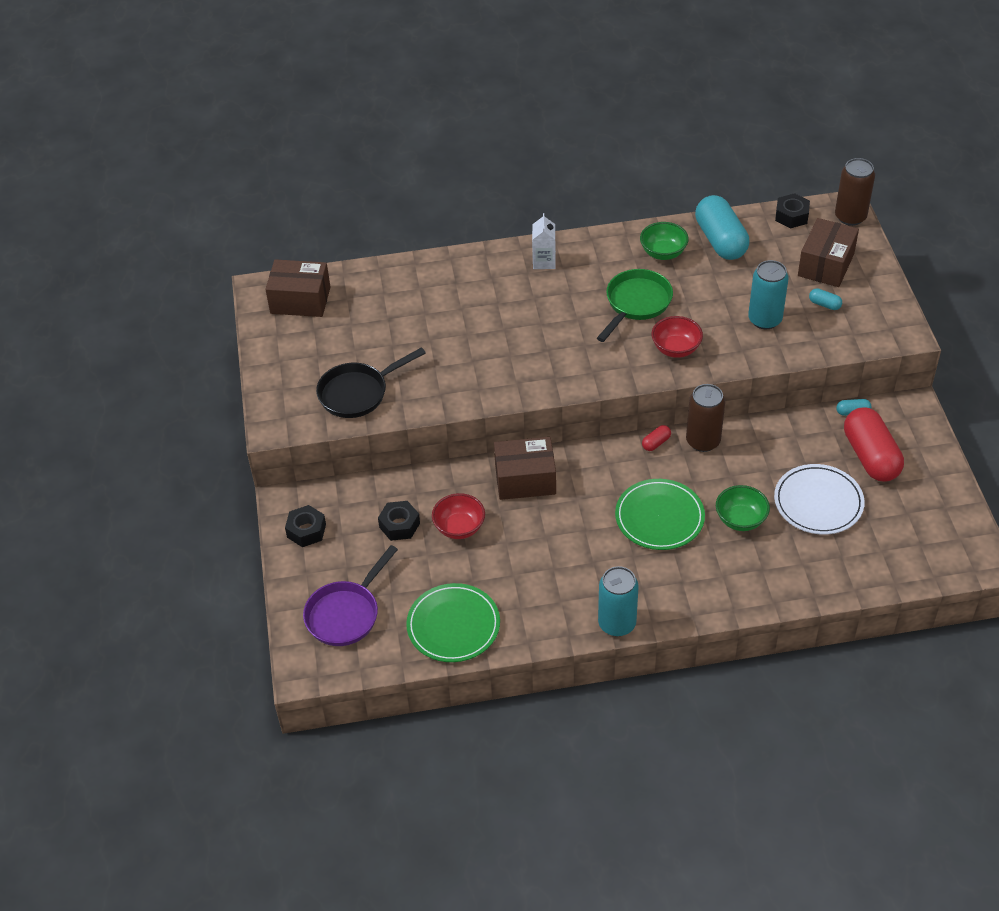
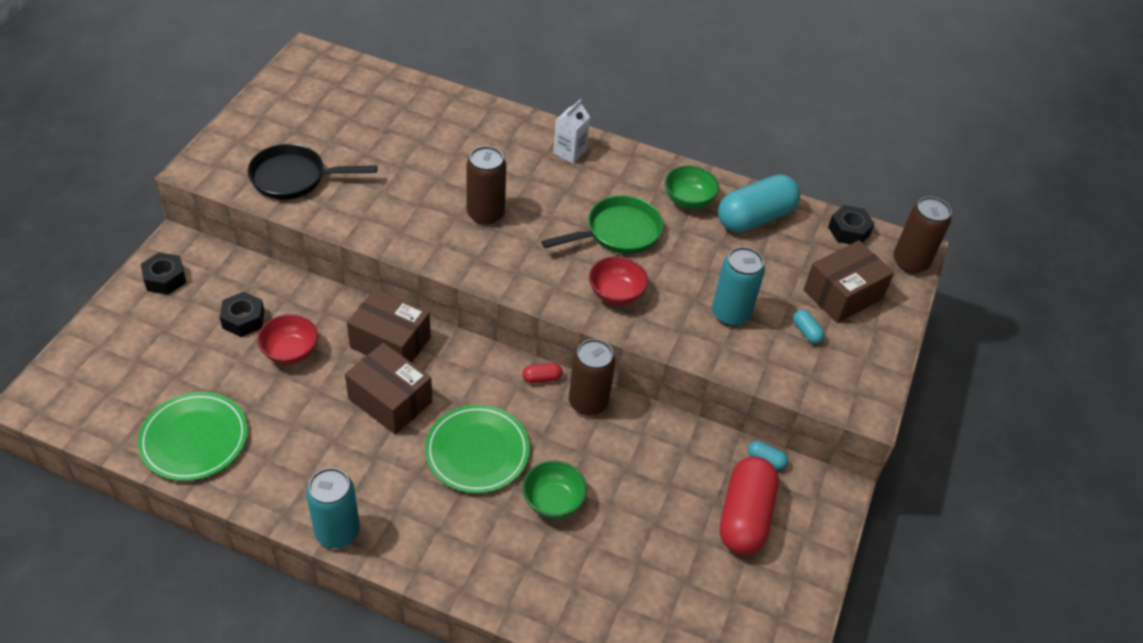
camera: 25 degrees right, 0 degrees up
(300, 300) = (330, 78): brown box -> brown box (390, 400)
(346, 613) = (119, 371): purple pan -> none
(528, 341) = (485, 214): none -> brown can
(720, 240) = (755, 218): turquoise capsule -> turquoise capsule turned 45 degrees clockwise
(818, 502) = (647, 532): white plate -> none

